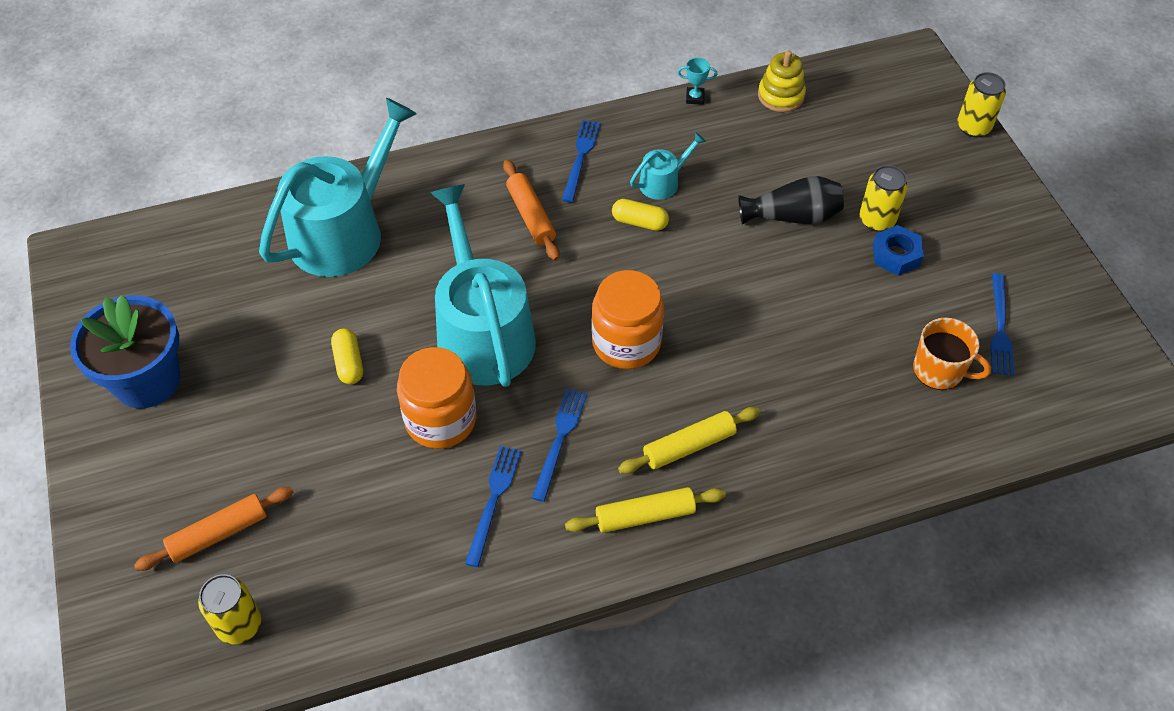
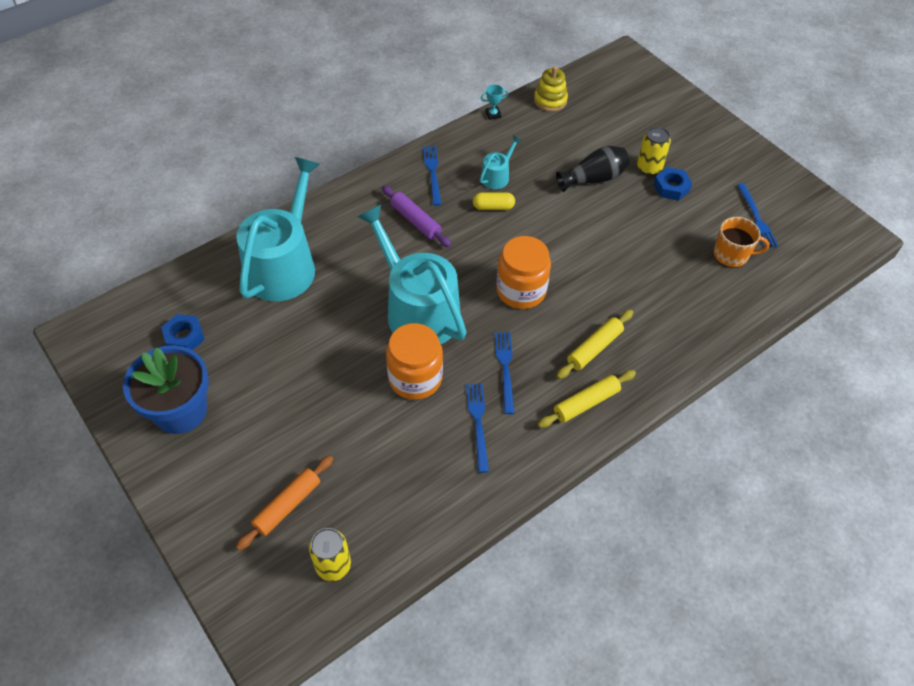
camera: 20 degrees left, 0 degrees up
(190, 291) = (184, 337): none -> blue nut
(349, 363) = (330, 357): yellow capsule -> none
(531, 216) = (415, 221): orange rolling pin -> purple rolling pin
(973, 127) = (683, 93): yellow can -> none

